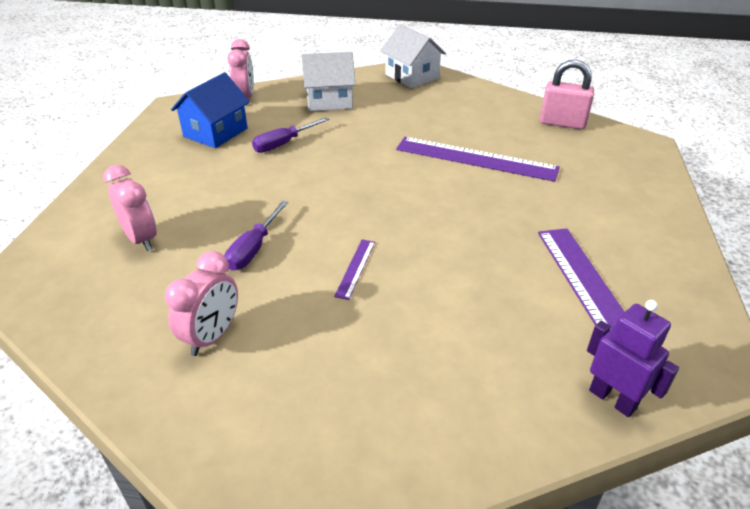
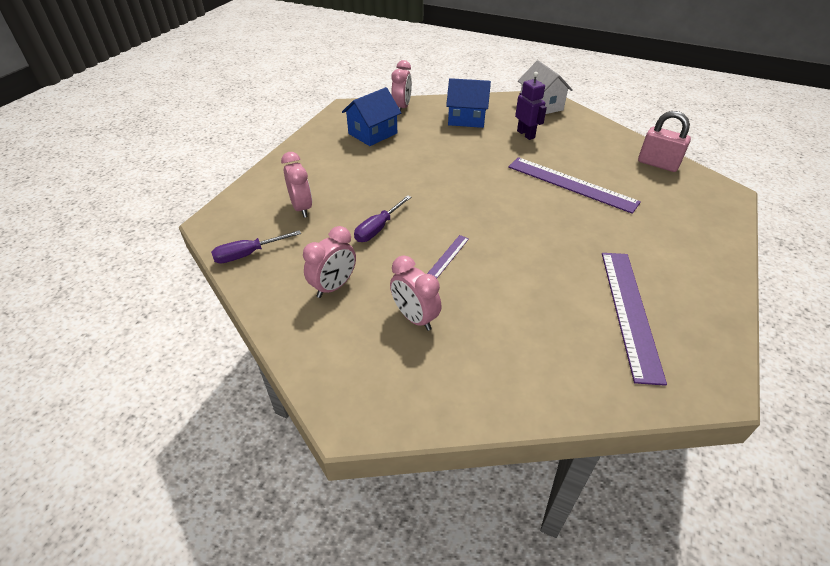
camera: 15 degrees right, 5 degrees up
(283, 144) = (421, 150): purple screwdriver -> purple screwdriver (248, 254)
(329, 101) = (466, 118): white house -> blue house
(335, 357) = (415, 318): none -> pink clock
(612, 399) = (614, 391): purple robot -> purple robot (526, 134)

